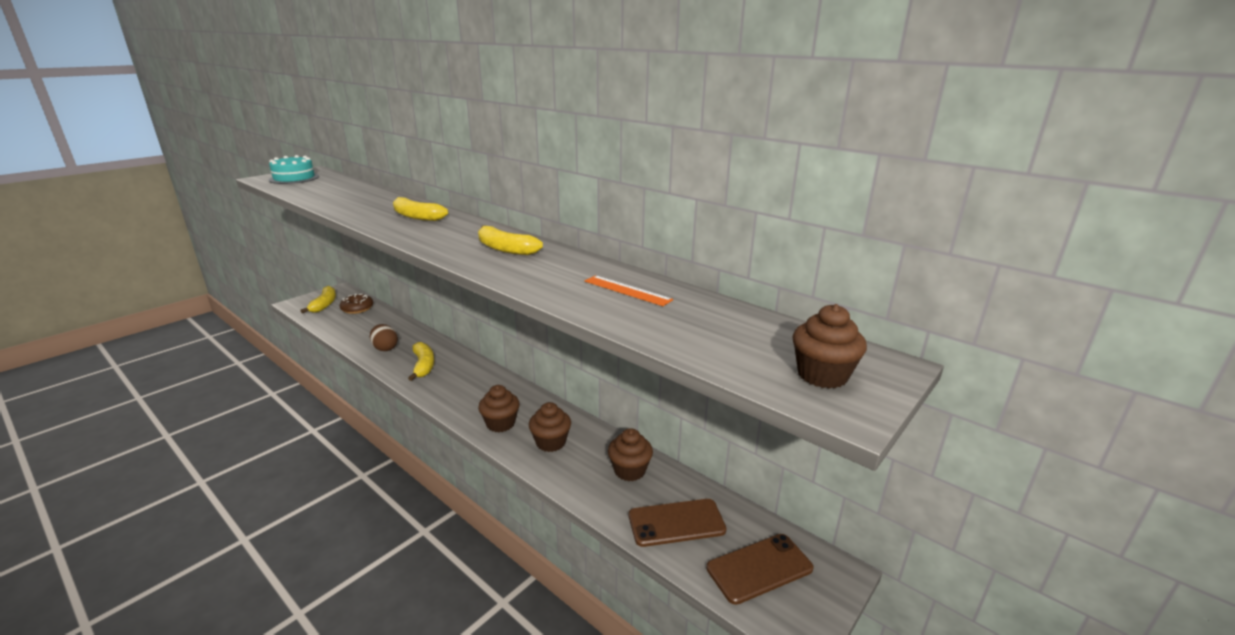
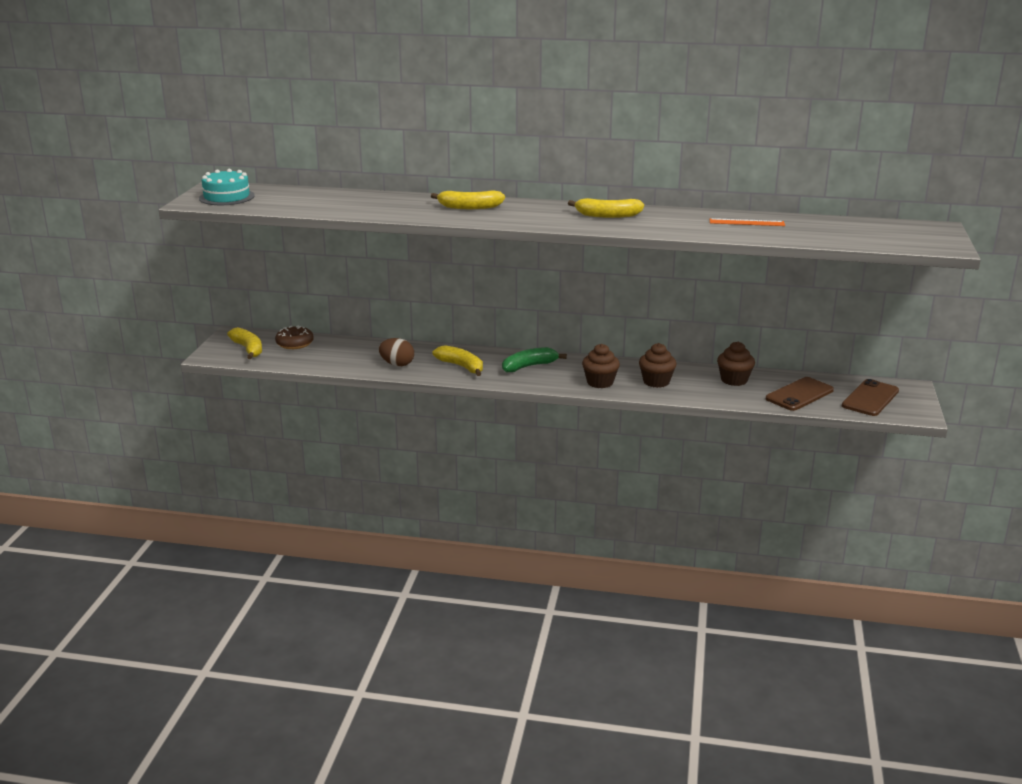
camera: 30 degrees left, 0 degrees up
(472, 383) = (529, 366): none -> green banana
(822, 375) = (917, 238): brown cupcake -> none

